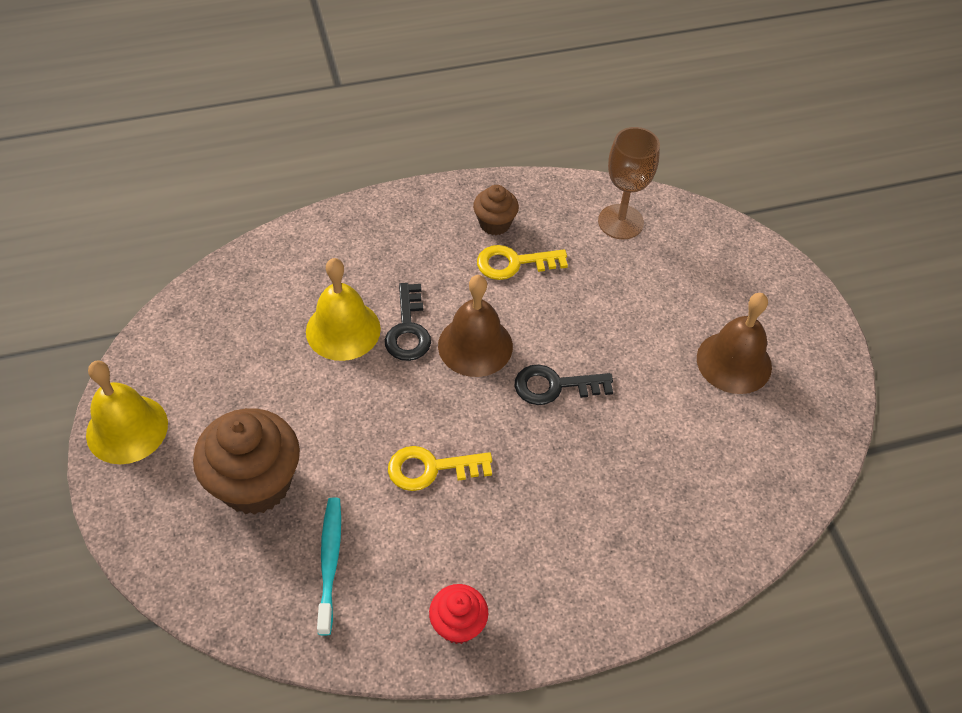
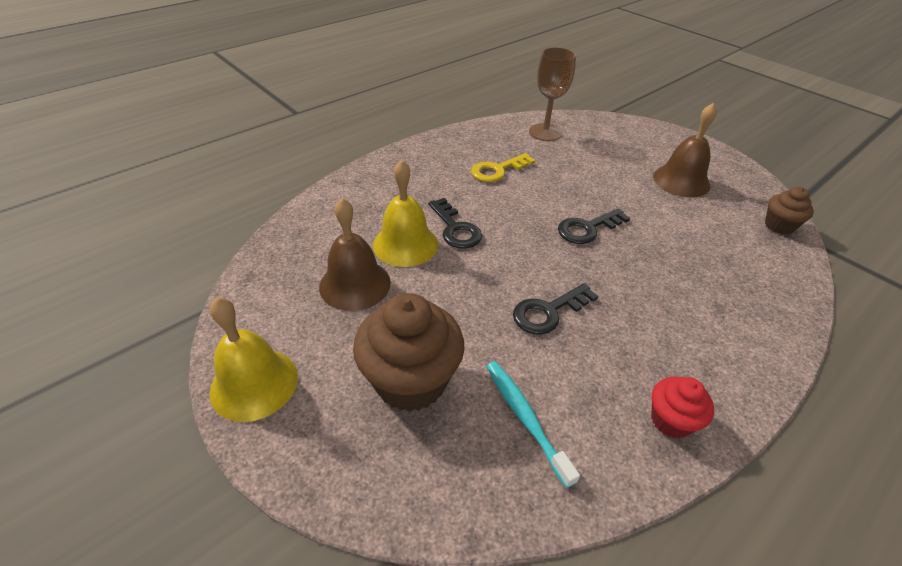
camera: 25 degrees left, 10 degrees down
(431, 469) = (548, 312): yellow key -> black key
(475, 345) = (512, 223): brown bell -> brown bell (355, 284)
(495, 224) = (466, 153): brown cupcake -> brown cupcake (779, 226)

